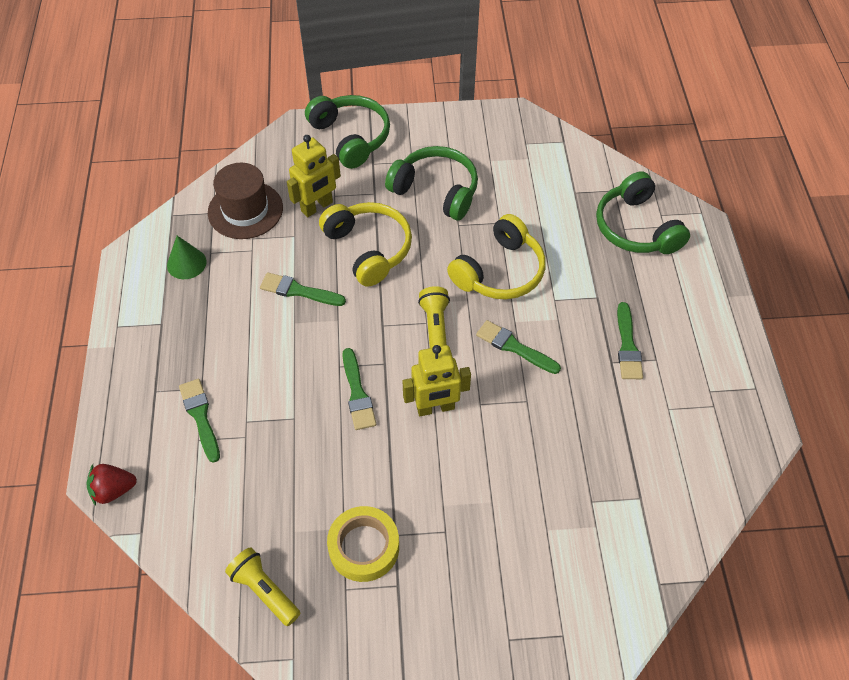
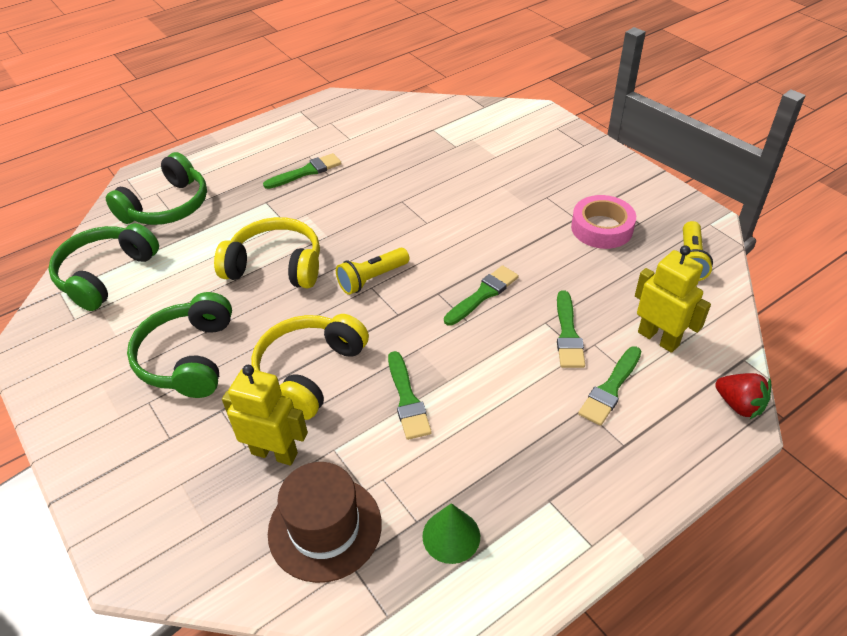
camera: 120 degrees left, 10 degrees down
(351, 137) = (129, 486): green headphones -> green headphones (105, 274)
(364, 547) = (602, 228): yellow tape -> pink tape
(435, 408) = (453, 243): yellow robot -> yellow robot (658, 338)
(514, 347) = (355, 226): green brush -> green brush (568, 334)

